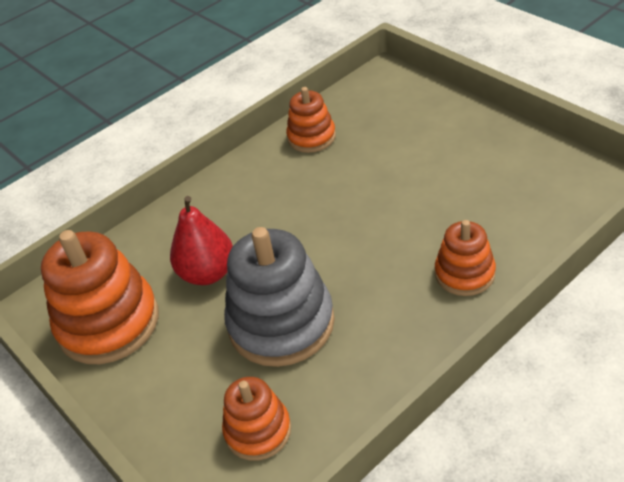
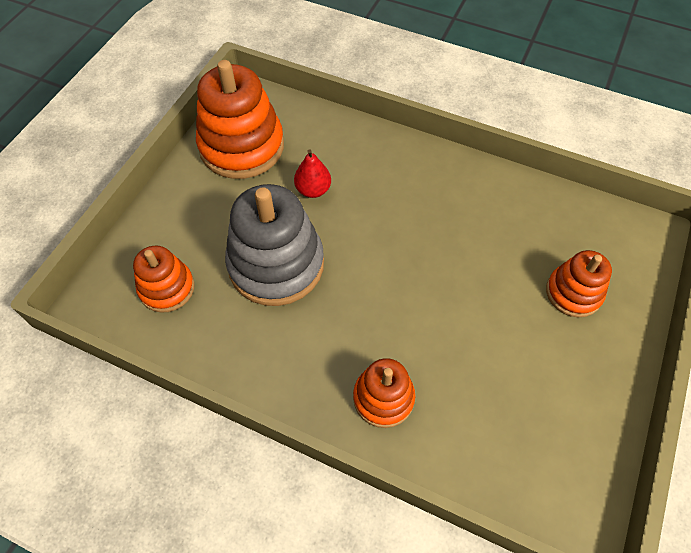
camera: 60 degrees right, 15 degrees up
(208, 273) = (313, 190): red pear -> red pear, size x0.65
(311, 137) = (515, 203): orange stacking toy -> orange stacking toy (573, 293)

